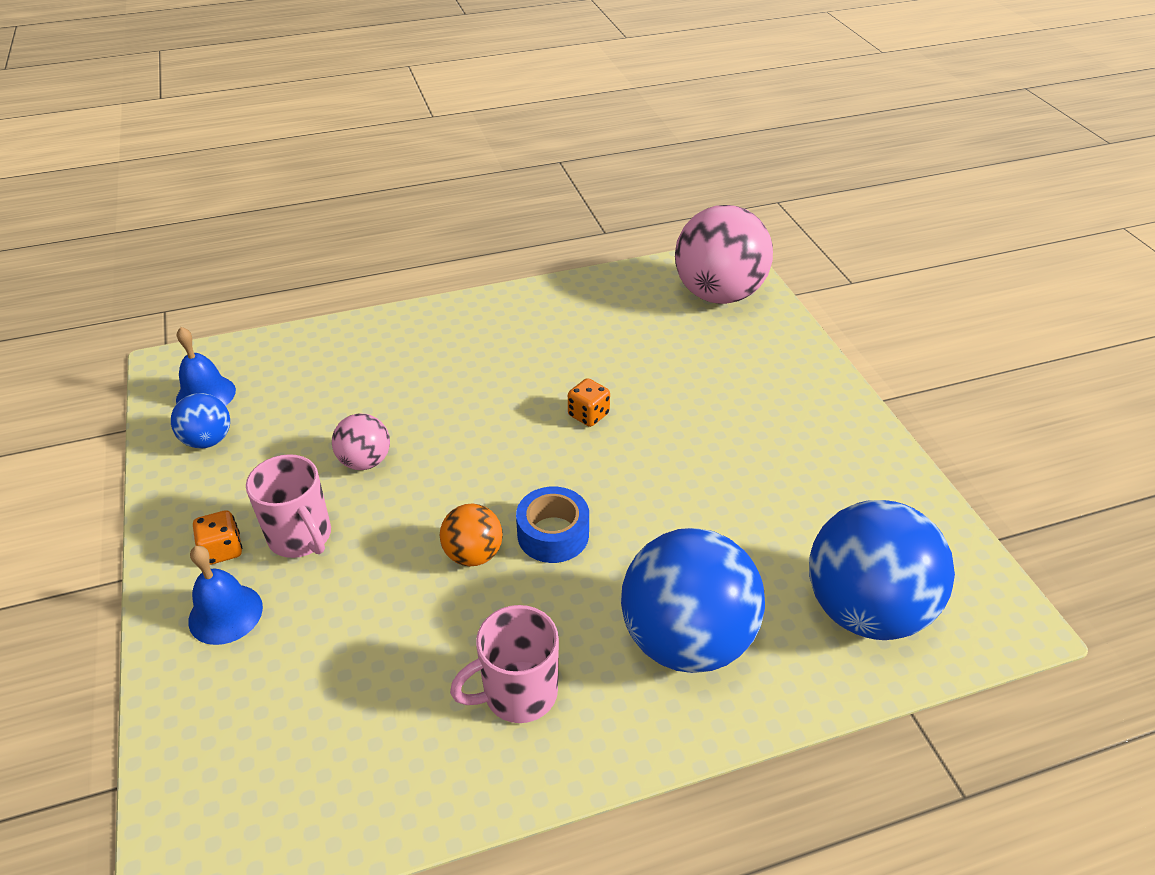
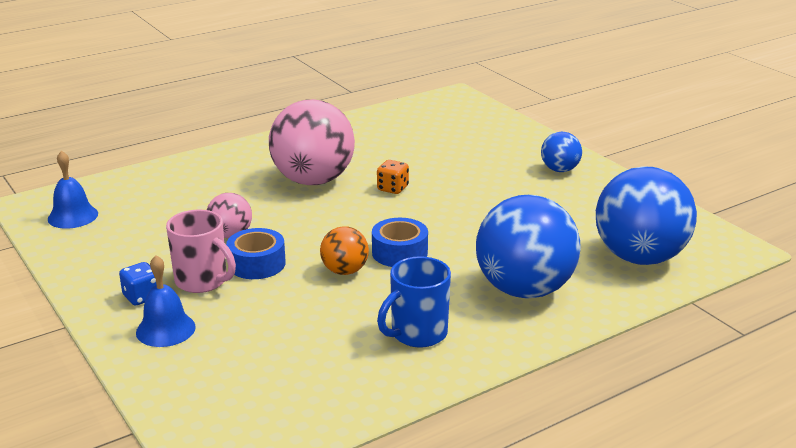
camera: 15 degrees left, 15 degrees down
(208, 440) = (91, 240): blue ball -> blue ball (560, 170)
(222, 550) = (142, 297): orange dice -> blue dice
(375, 519) = (257, 264): none -> blue tape
(518, 693) = (417, 334): pink mug -> blue mug
(718, 294) = (457, 114): pink ball -> pink ball (313, 180)

